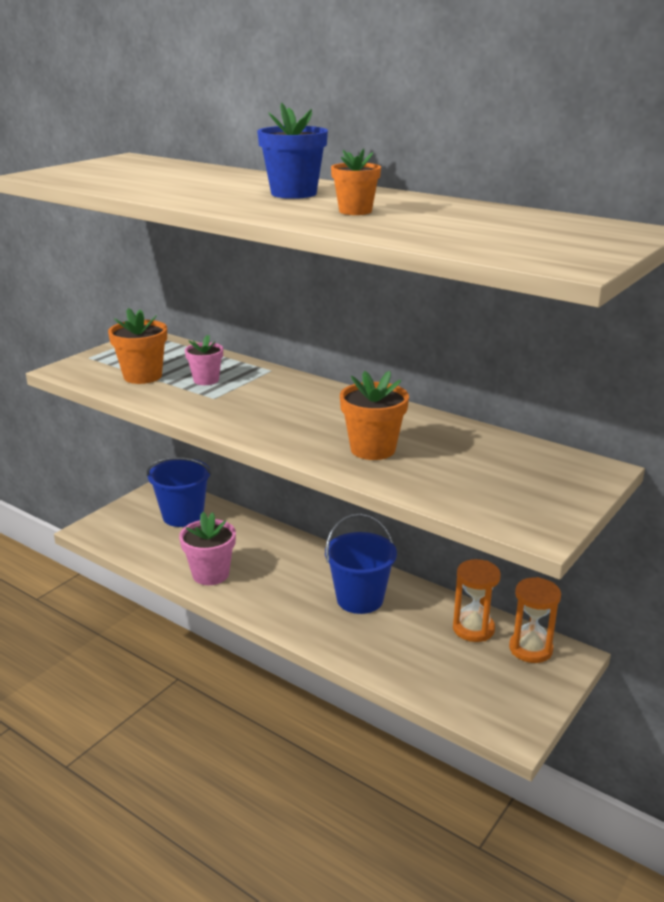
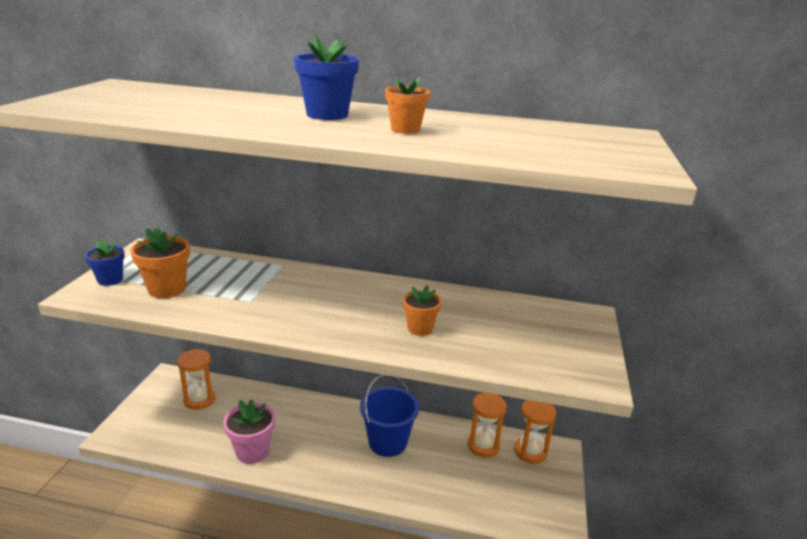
camera: 25 degrees left, 0 degrees up
(97, 361) = (110, 280): none -> blue flower pot
(183, 516) = (199, 400): blue bucket -> orange hourglass
(206, 380) = (230, 284): pink flower pot -> none
(373, 449) = (420, 328): orange flower pot -> orange flower pot, size x0.66

